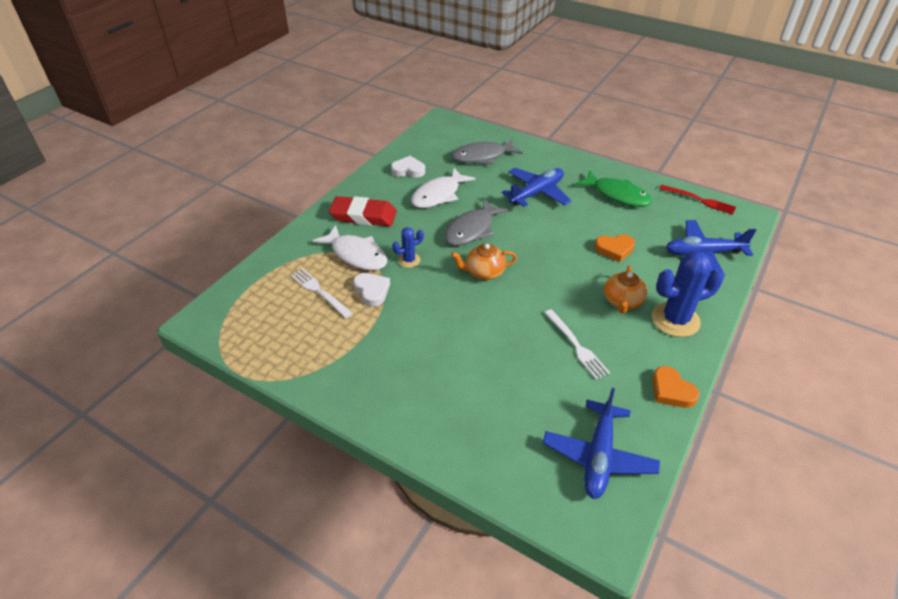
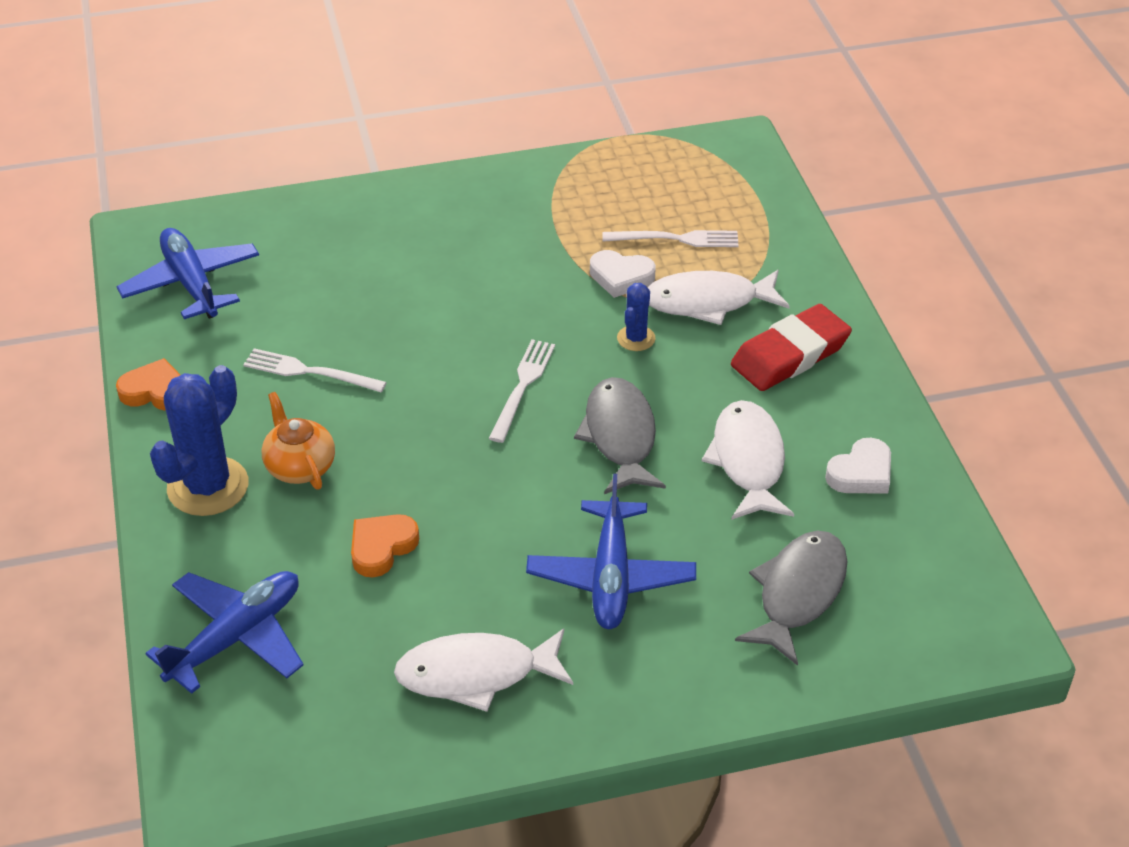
camera: 135 degrees right, 0 degrees up
(484, 272) = (522, 386): orange teapot -> white fork
(617, 195) = (476, 674): green fish -> white fish
(699, 200) = (319, 774): red fork -> none

